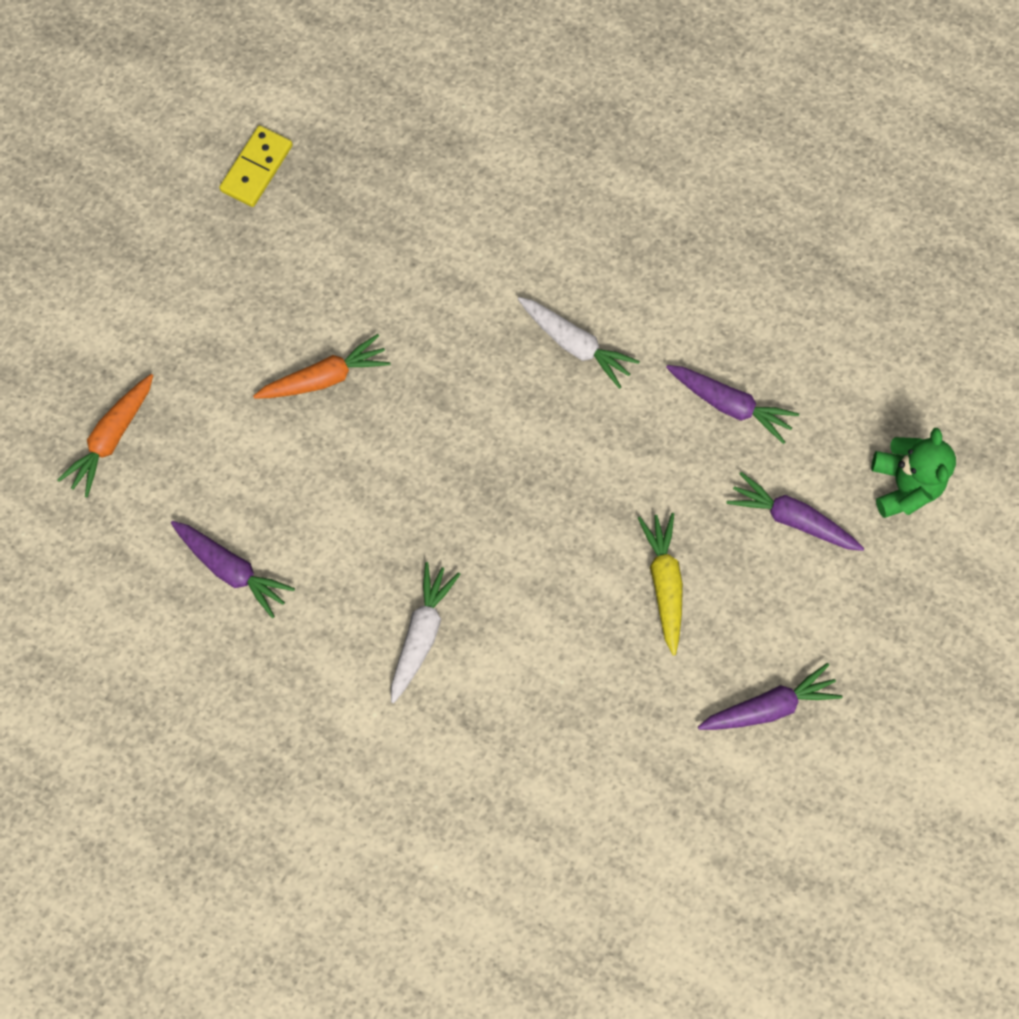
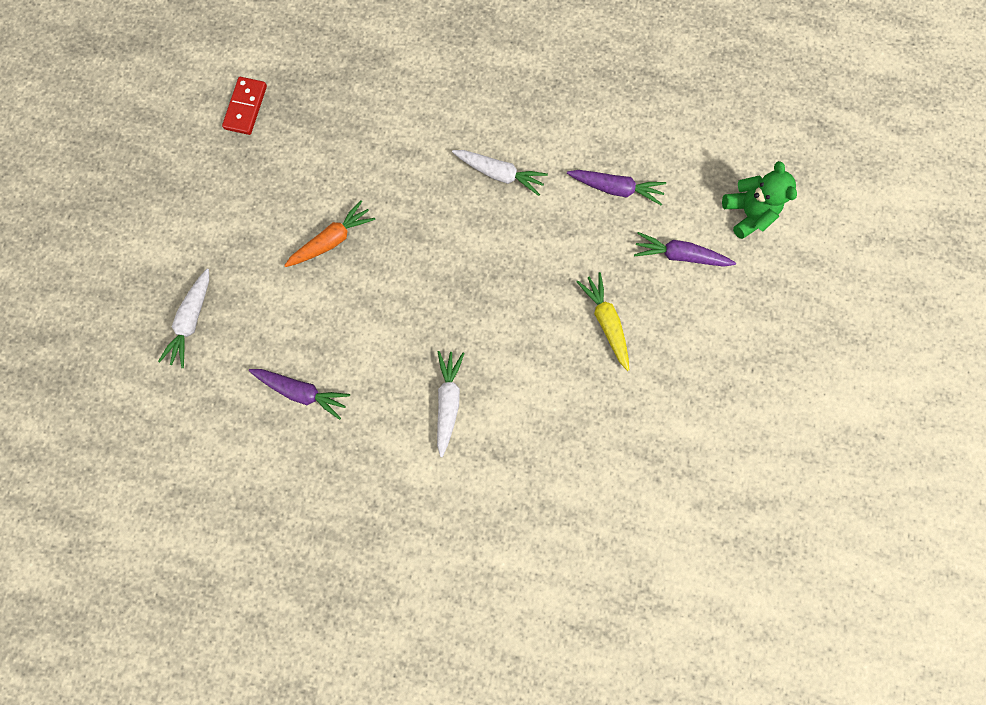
camera: 15 degrees left, 5 degrees up
(112, 437) = (192, 320): orange carrot -> white carrot
(256, 168) = (246, 107): yellow domino -> red domino
(768, 706) = (700, 388): purple carrot -> none

